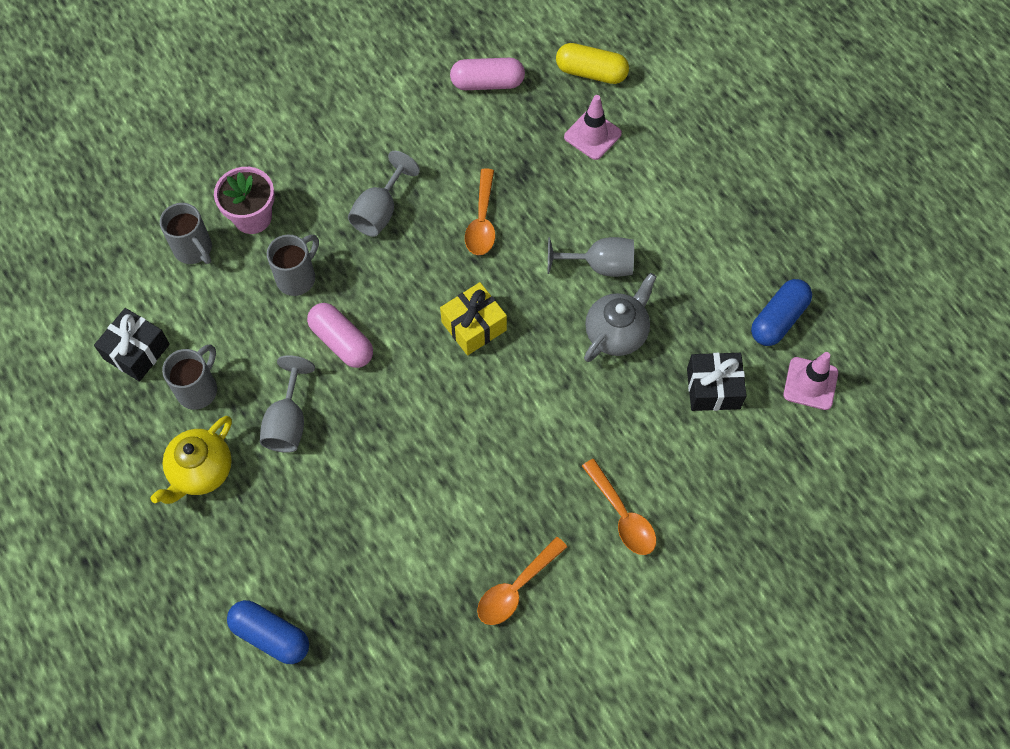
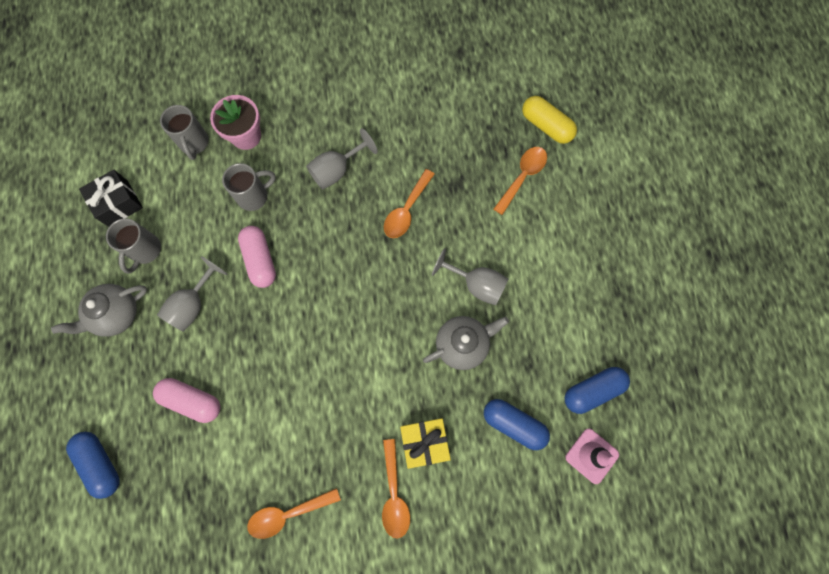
camera: 25 degrees right, 10 degrees up
(198, 389) = (145, 251): grey mug -> grey mug turned 135 degrees clockwise
(201, 471) = (116, 314): yellow teapot -> grey teapot
(474, 326) = (360, 290): yellow gift -> yellow gift (424, 442)
(487, 83) = (464, 102): pink capsule -> pink capsule (192, 400)
(592, 135) = (522, 177): pink traffic cone -> orange spoon
(713, 388) = (513, 424): black gift -> blue capsule

